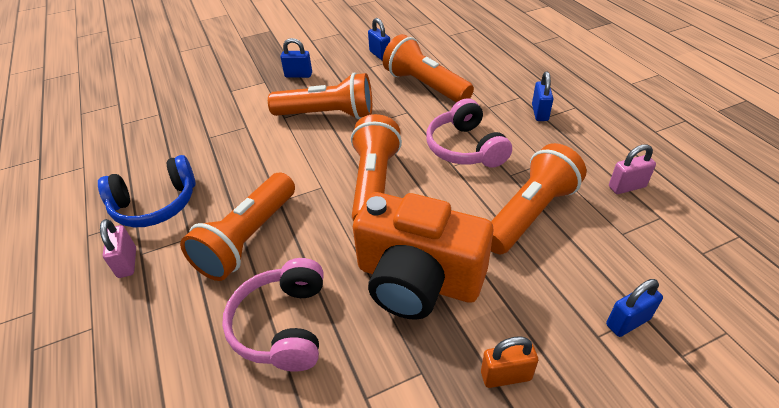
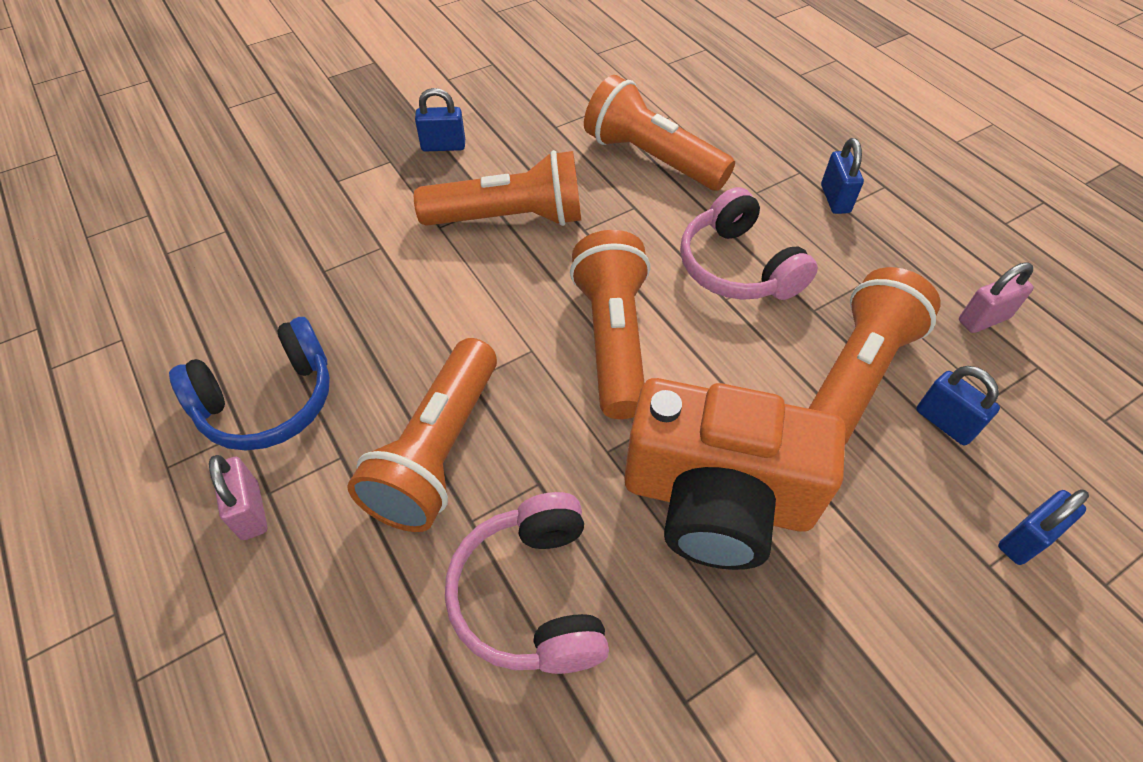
camera: 10 degrees left, 10 degrees up
(380, 55) = (567, 103): blue padlock -> blue padlock (945, 422)
(506, 376) = (876, 643): orange padlock -> none

